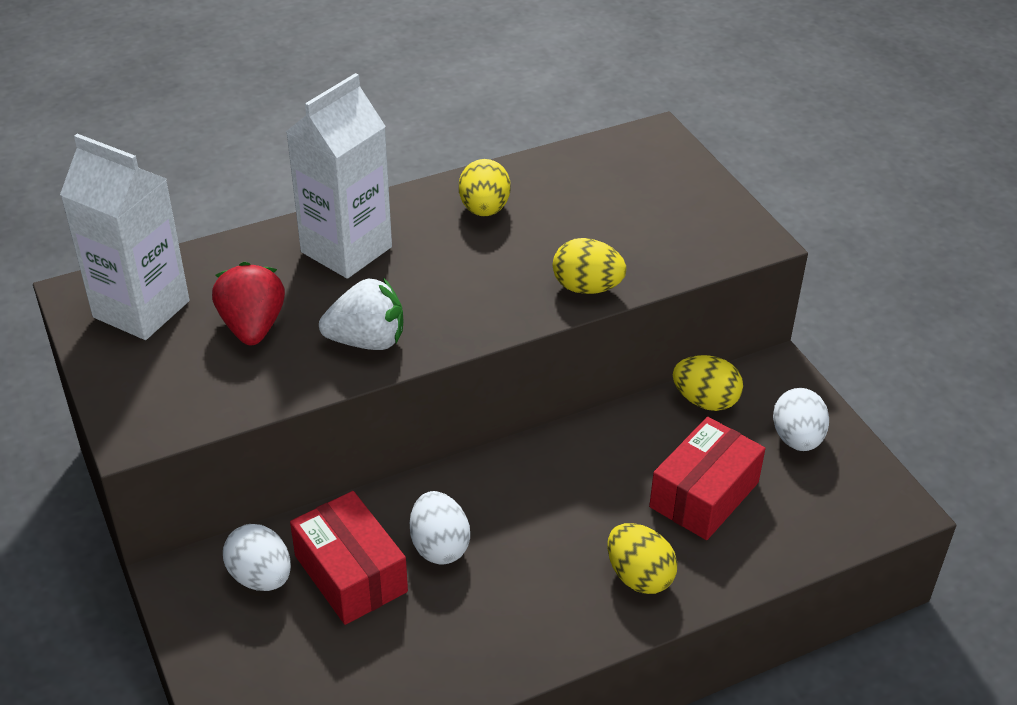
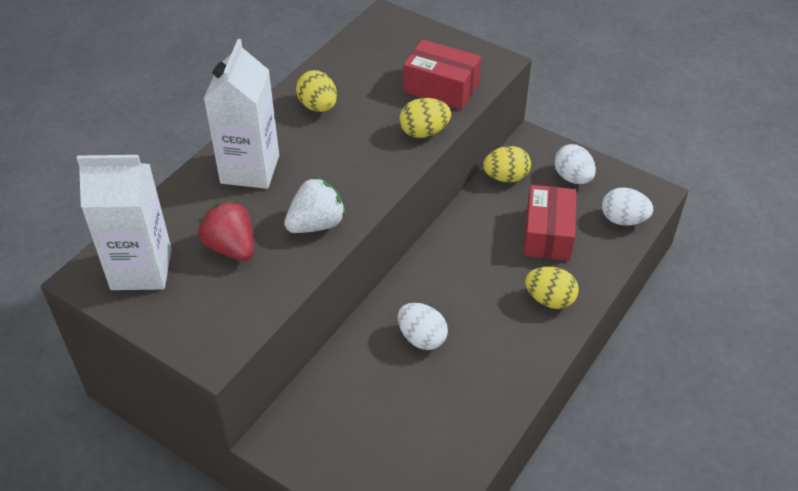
camera: 30 degrees left, 5 degrees up
(261, 577) = (326, 412): white egg -> white egg (623, 220)
(351, 573) = (381, 382): red box -> red box (441, 87)

